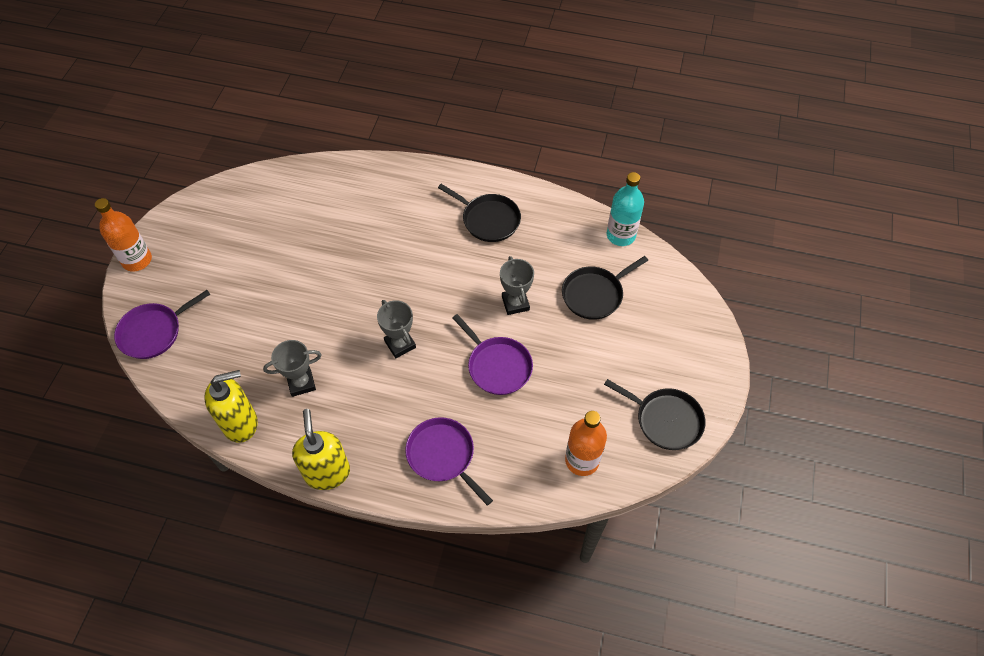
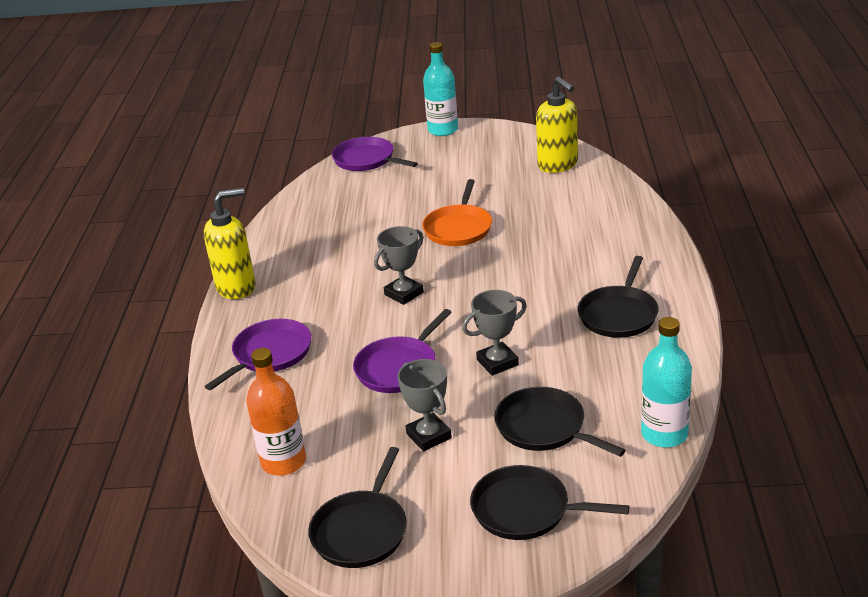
camera: 80 degrees right, 25 degrees down
(137, 260) = (443, 130): orange bottle -> turquoise bottle
(241, 423) = (281, 228): yellow soap dispenser -> yellow soap dispenser (558, 165)
(301, 383) = (335, 247): grey trophy -> grey trophy (429, 436)
(321, 286) = (458, 228): none -> orange pan
(669, 324) = (526, 510): none -> black pan

